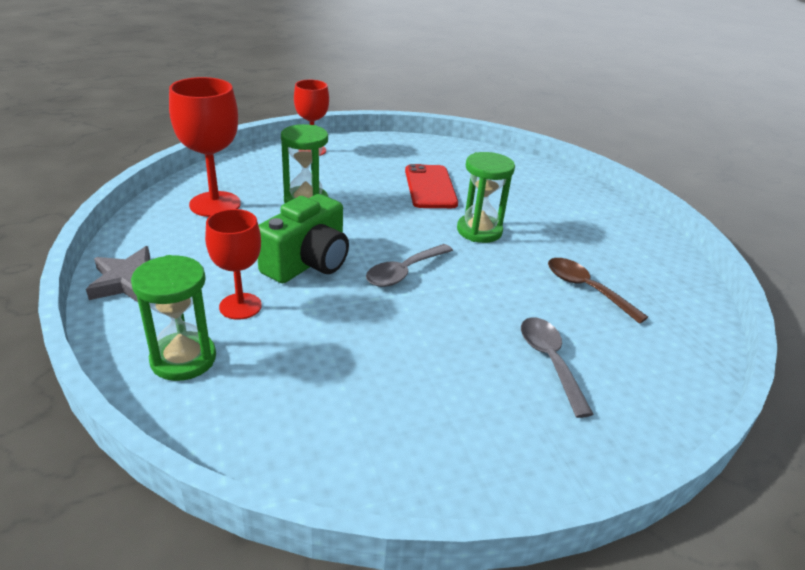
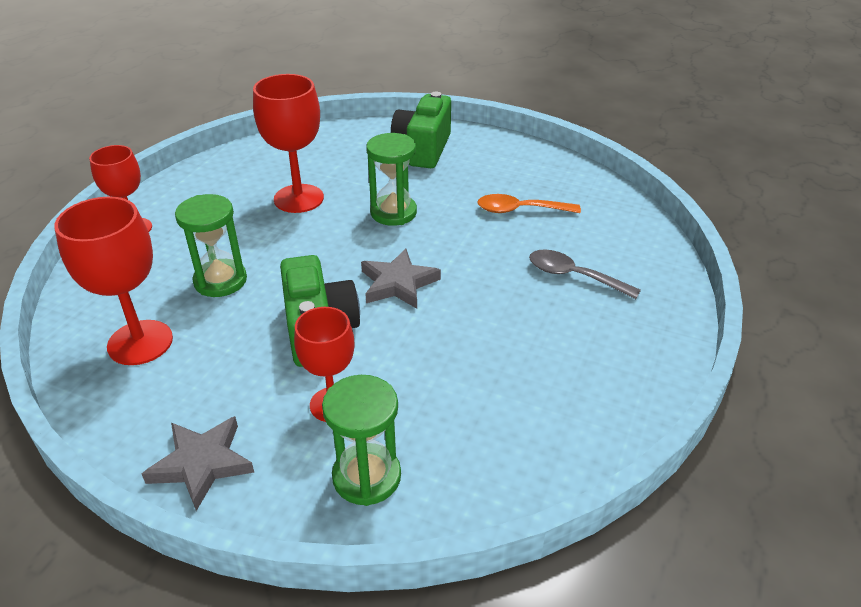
camera: 45 degrees left, 5 degrees up
(404, 272) = (398, 283): grey spoon -> grey star
(430, 187) = (299, 198): red phone -> red goblet
(574, 207) = (423, 149): none -> green camera
(586, 289) = (520, 210): brown spoon -> orange spoon

